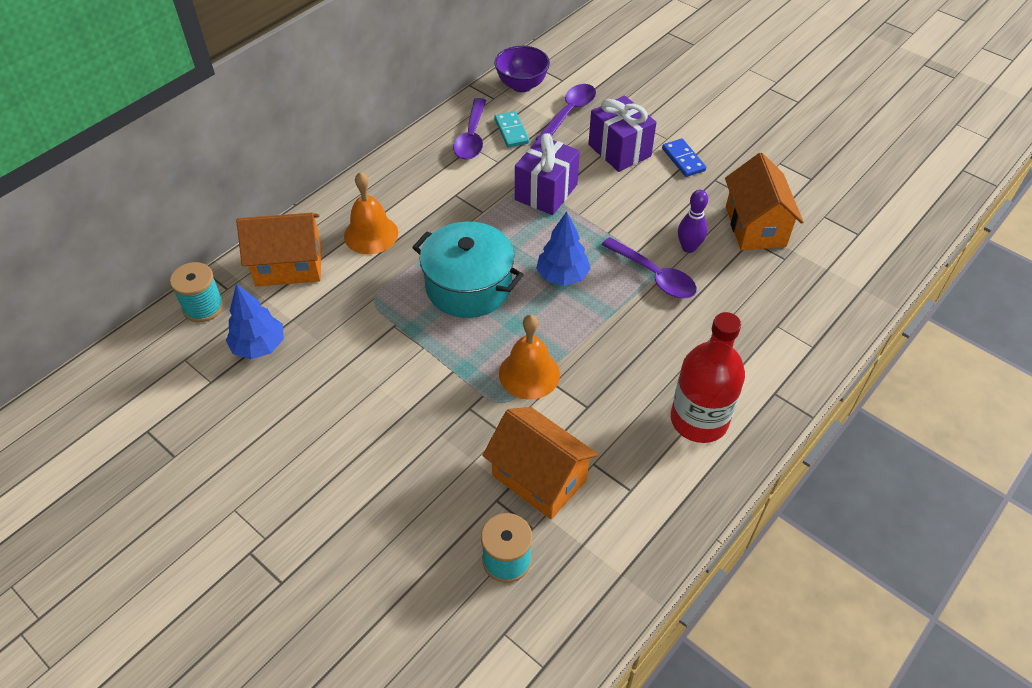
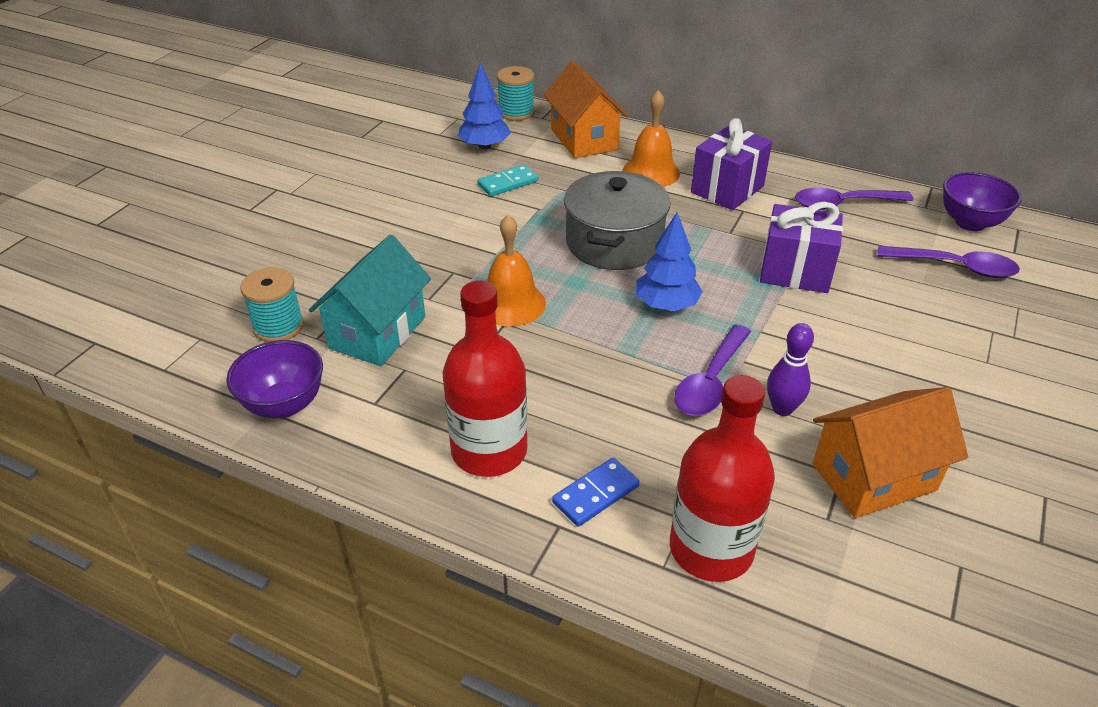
camera: 75 degrees right, 10 degrees down
(468, 286) = (614, 243): turquoise pot -> grey pot
(511, 131) = (879, 229): turquoise domino -> turquoise domino (508, 183)
(539, 478) = (377, 332): orange house -> turquoise house
(618, 559) = (284, 405): none -> purple bowl
(619, 150) = (922, 320): purple gift -> purple gift (727, 189)
(683, 159) = (956, 383): blue domino -> blue domino (595, 494)
(802, 320) = (711, 549): none -> red bottle

